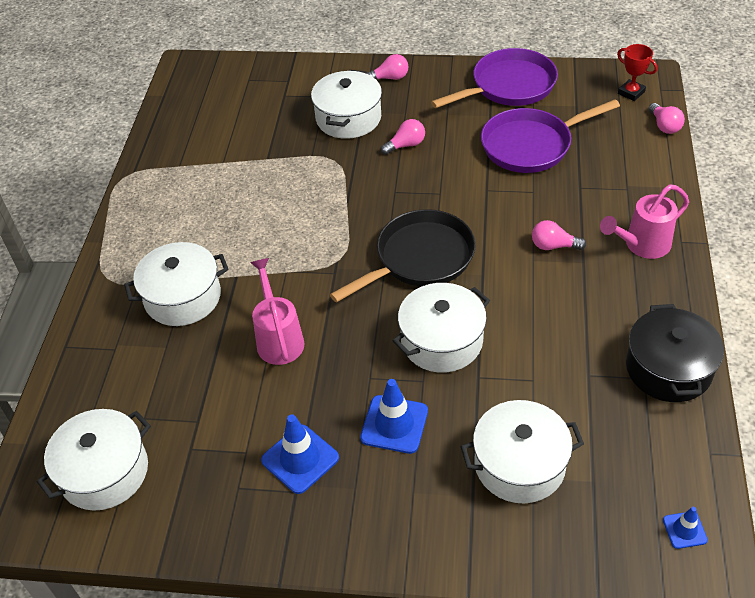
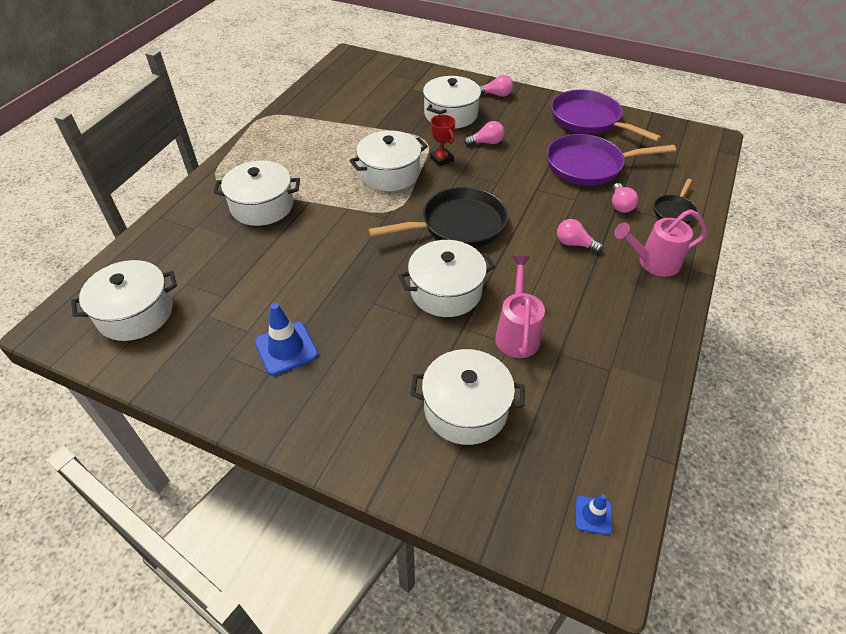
camera: 15 degrees right, 0 degrees up
(279, 339) = (317, 254): pink watering can -> pink watering can (517, 333)
(313, 215) = (390, 173): none -> white pot
(394, 424) = (375, 344): blue traffic cone -> none
(508, 86) = (589, 120): purple pan -> purple pan turned 120 degrees counterclockwise
(631, 92) = (691, 147): red trophy -> red trophy (441, 159)
(641, 178) = (674, 211): none -> black pan
(664, 126) = (711, 177): pink light bulb -> pink light bulb (620, 205)
(668, 369) = (636, 369): black pot -> none

